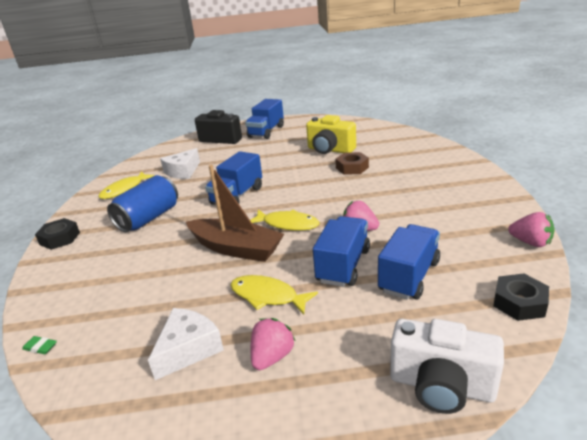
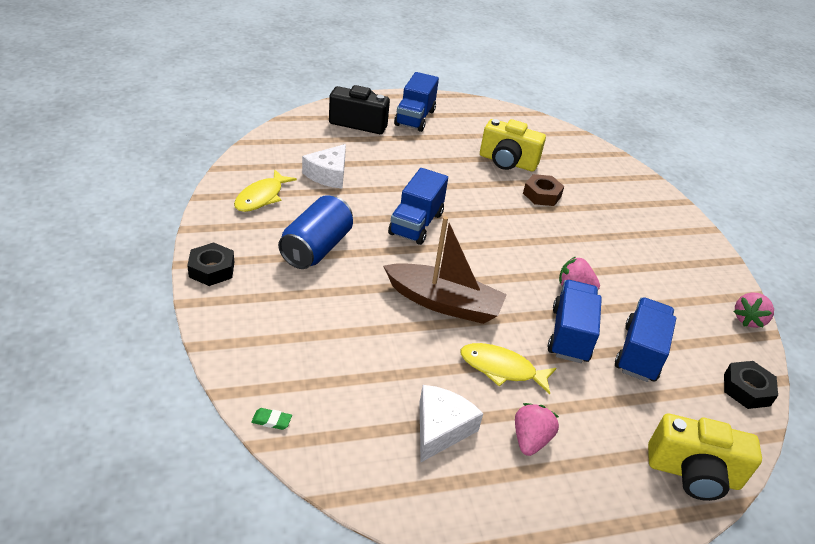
camera: 15 degrees left, 10 degrees up
(287, 224) = (492, 273): yellow fish -> none
(441, 386) = (693, 473): white camera -> yellow camera
(530, 242) = (748, 320): pink strawberry -> pink strawberry turned 105 degrees clockwise

